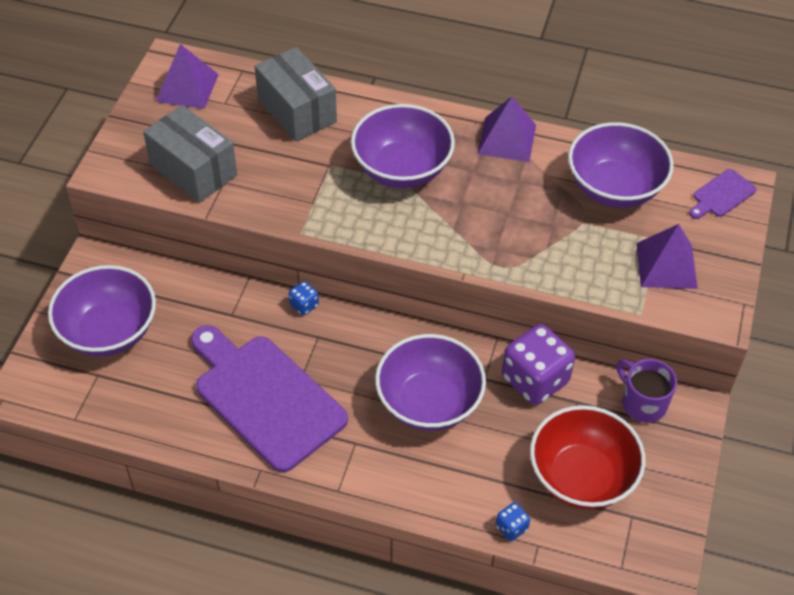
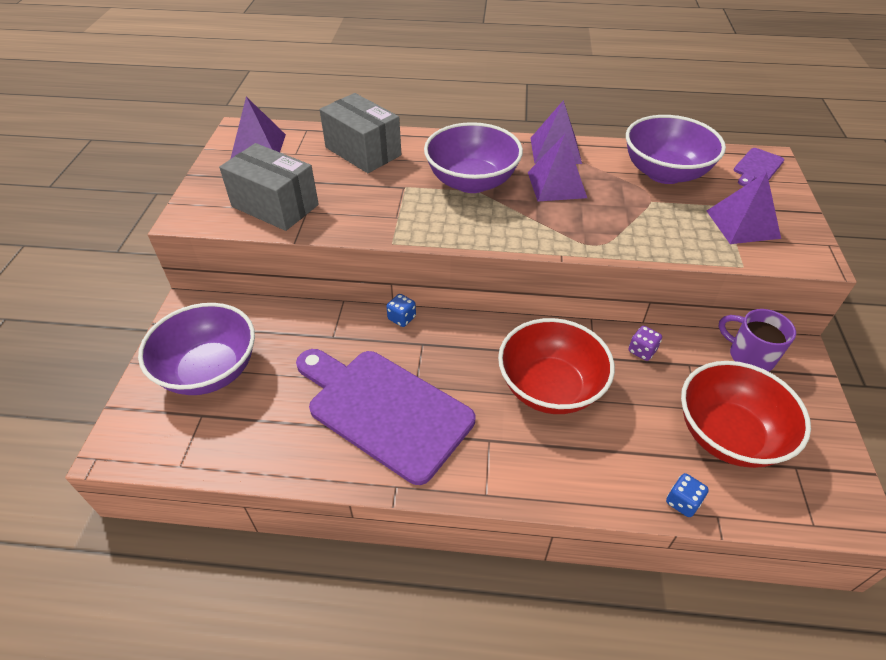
camera: 10 degrees left, 5 degrees down
(429, 402) = (550, 388): purple bowl -> red bowl
(491, 186) = (556, 184): none -> purple pyramid
(535, 380) = (642, 351): purple dice -> purple dice, size x0.45

